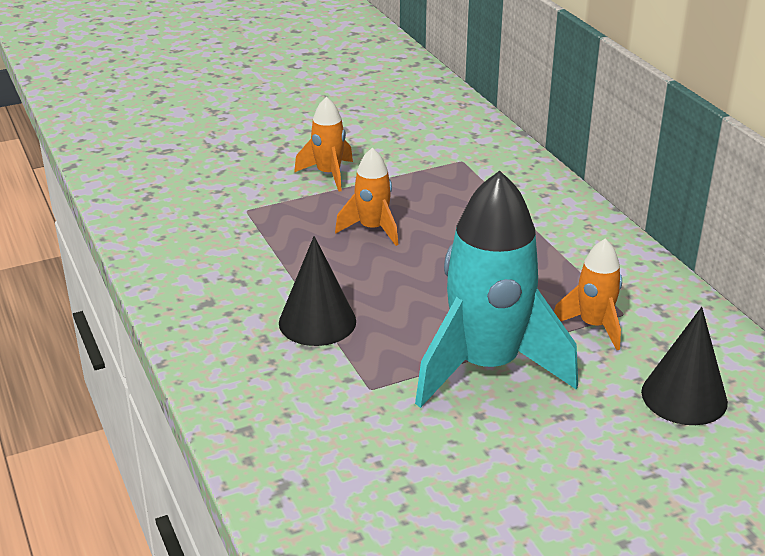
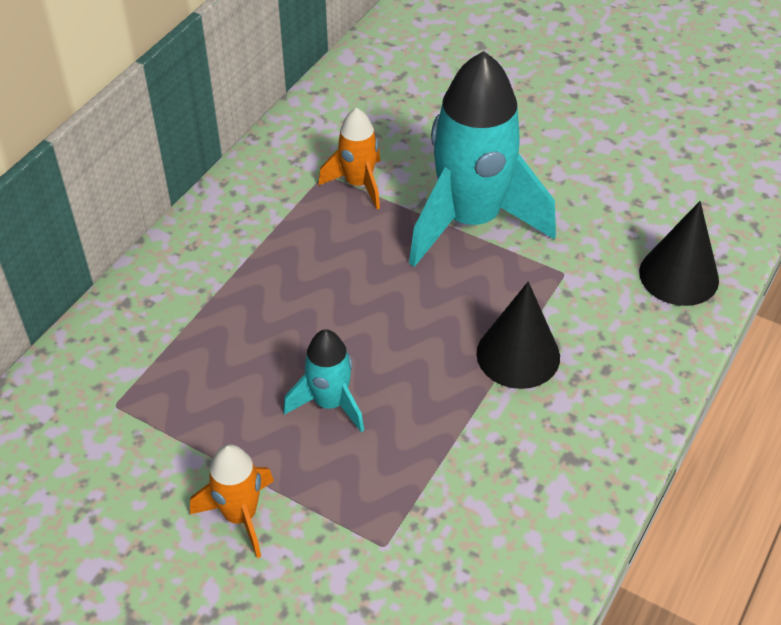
camera: 125 degrees left, 15 degrees up
(372, 229) = (330, 403): orange rocket -> turquoise rocket
(684, 396) = (404, 112): black cone -> black cone (678, 275)

